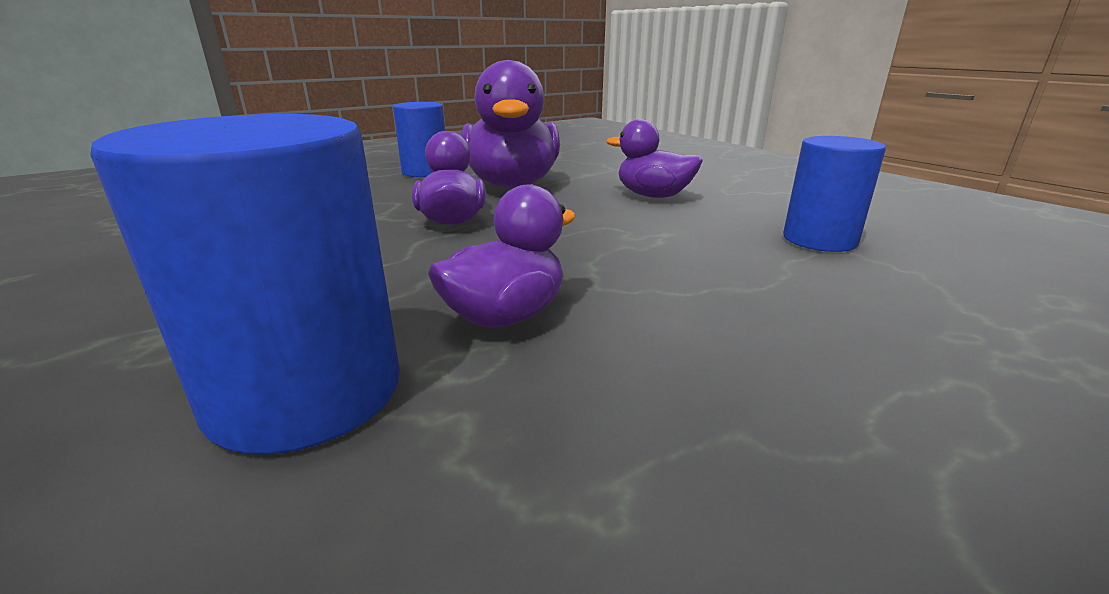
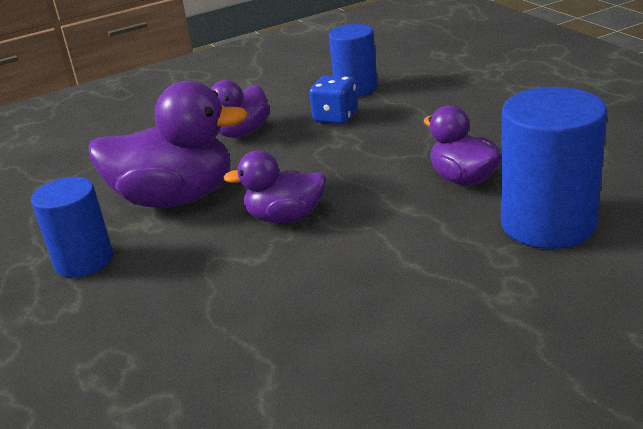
camera: 80 degrees left, 5 degrees up
(710, 232) = (335, 117): none -> blue dice

